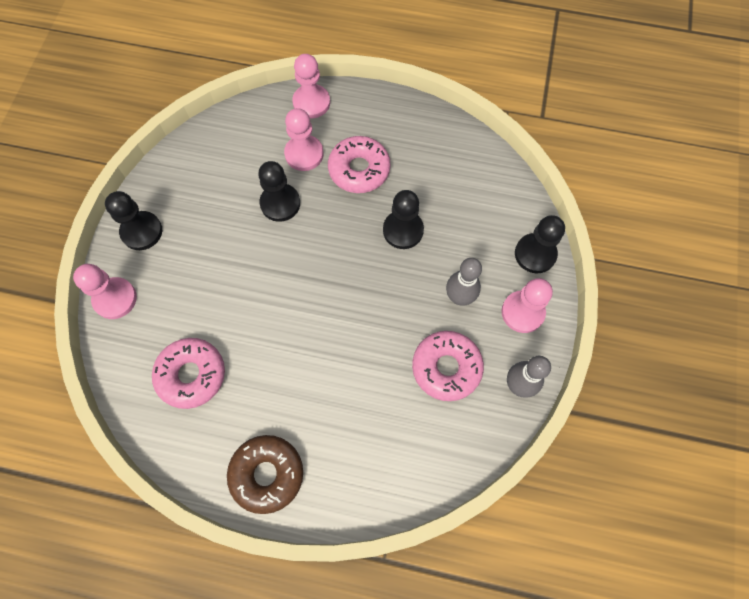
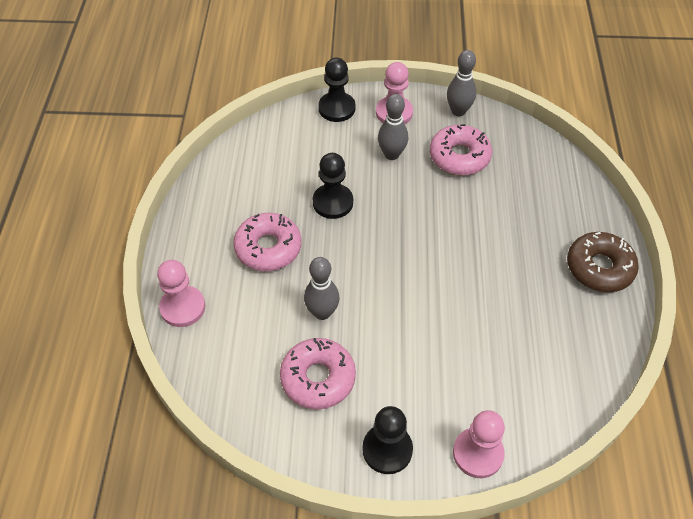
camera: 100 degrees left, 15 degrees down
(191, 375) = (535, 351): pink donut -> pink donut (318, 378)
(280, 203) = (322, 312): black pawn -> grey bowling pin
(304, 154) = (255, 302): pink pawn -> none

